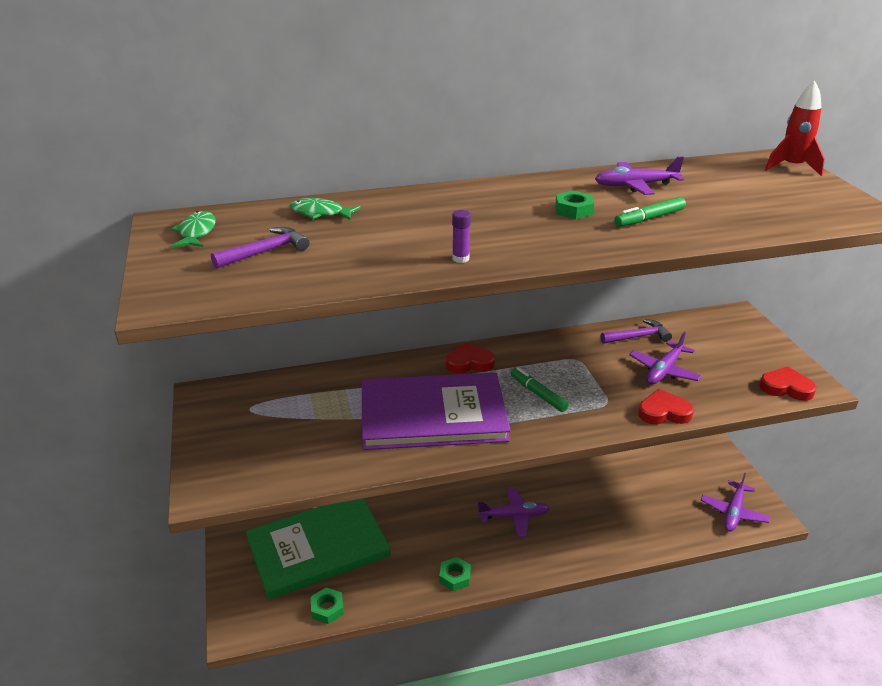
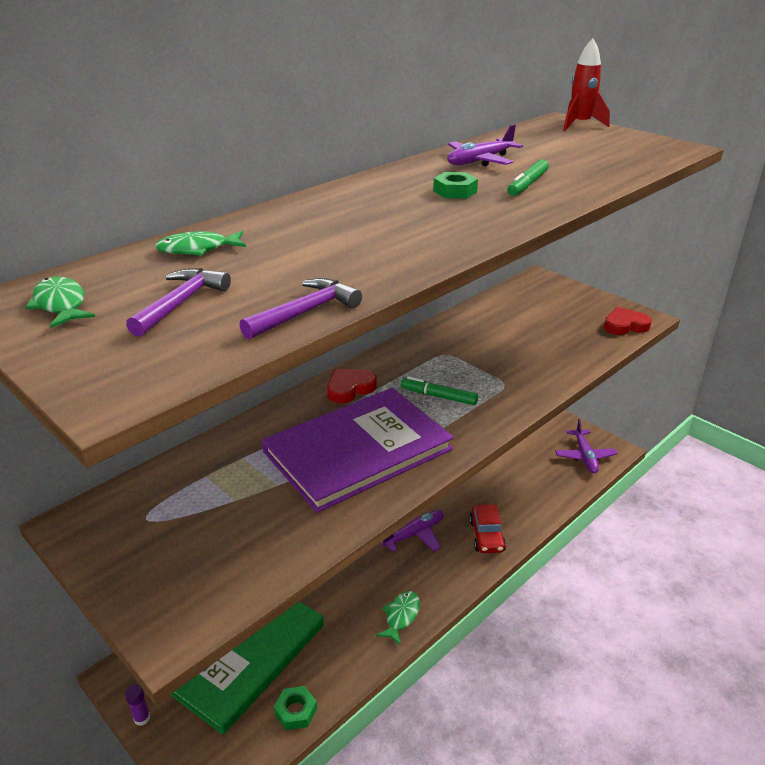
camera: 30 degrees left, 0 degrees up
(455, 577) = (401, 616): green nut -> green fish
(460, 258) = (408, 257): purple glue stick -> purple glue stick (142, 718)
(577, 544) = (486, 536): none -> red car
(638, 337) = (478, 319): purple hammer -> purple hammer (305, 312)
(663, 412) = (556, 376): red heart -> none
(664, 370) = (524, 341): purple plane -> none

